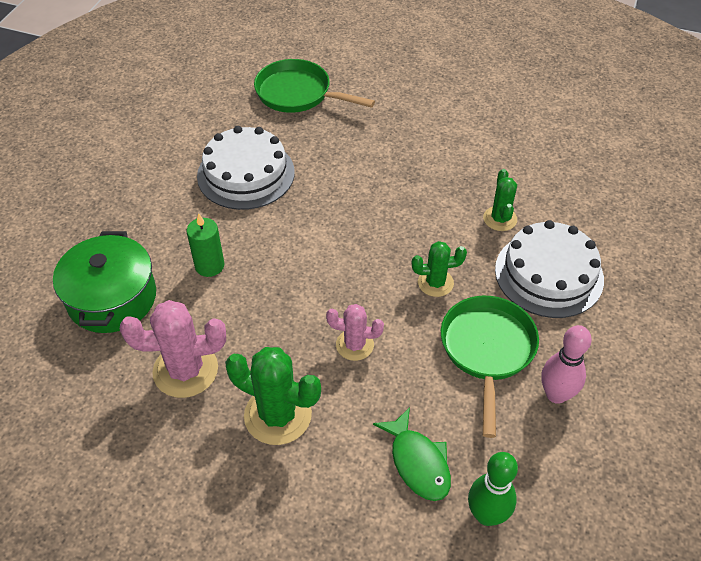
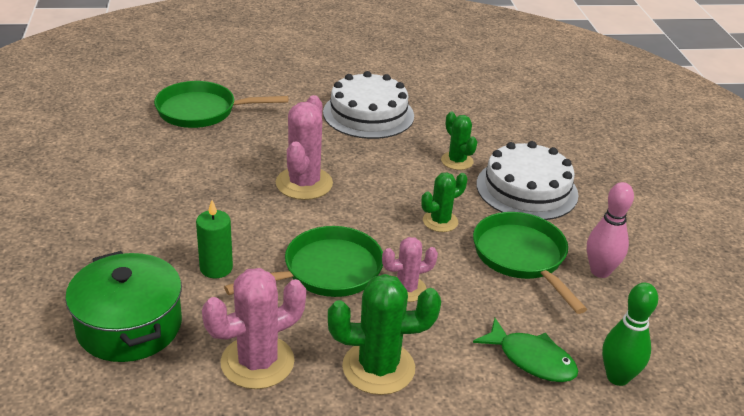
camera: 30 degrees left, 15 degrees down
(246, 174) = (197, 185): white cake -> white cake (368, 114)
(297, 301) = (326, 271): none -> green pan
(337, 200) = (304, 183): none -> pink cactus

